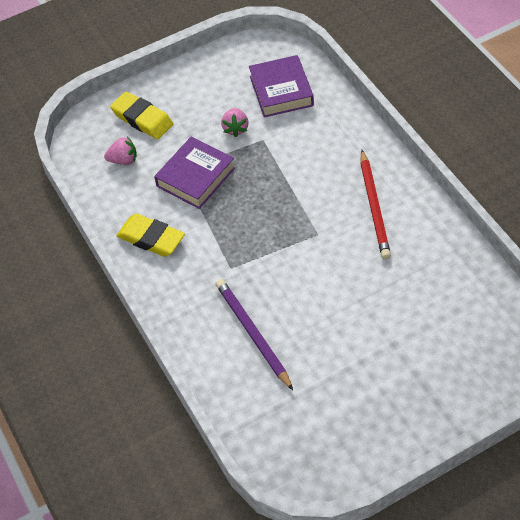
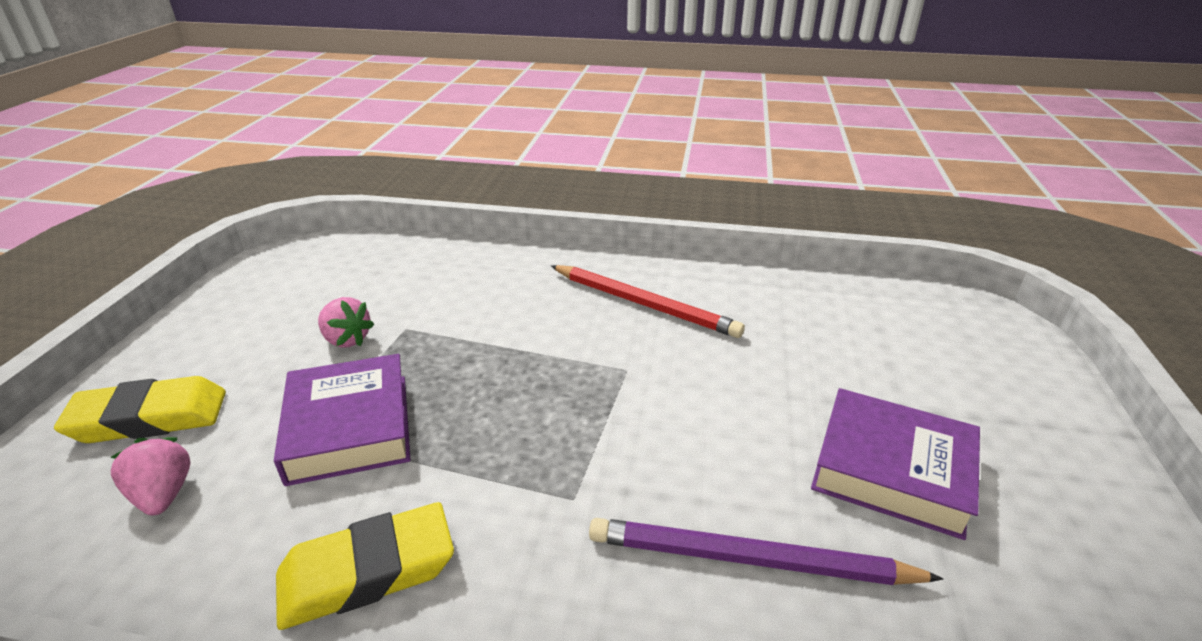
camera: 55 degrees left, 20 degrees down
(123, 160) = (163, 495): pink strawberry -> pink strawberry turned 60 degrees counterclockwise
(281, 91) = (367, 276): purple book -> purple book (892, 470)

